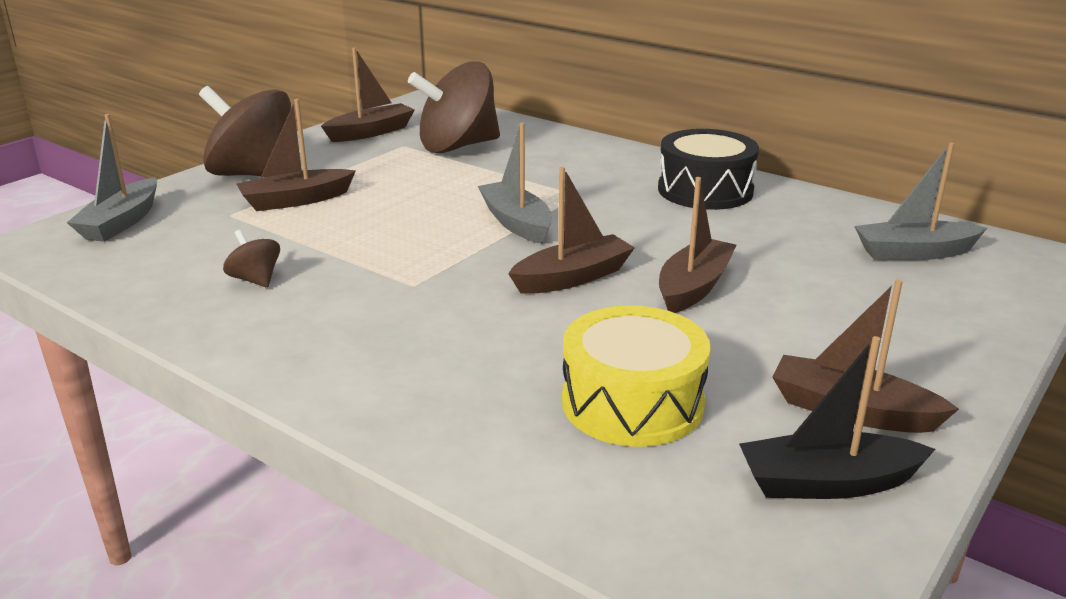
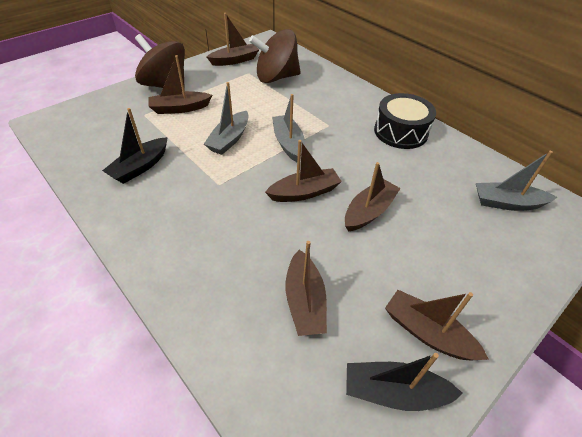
camera: 10 degrees right, 20 degrees up
(121, 222) = (90, 113): grey boat -> grey boat (229, 139)
(255, 280) = (140, 167): brown spinning top -> black boat
(632, 403) = (305, 301): yellow drum -> brown boat

